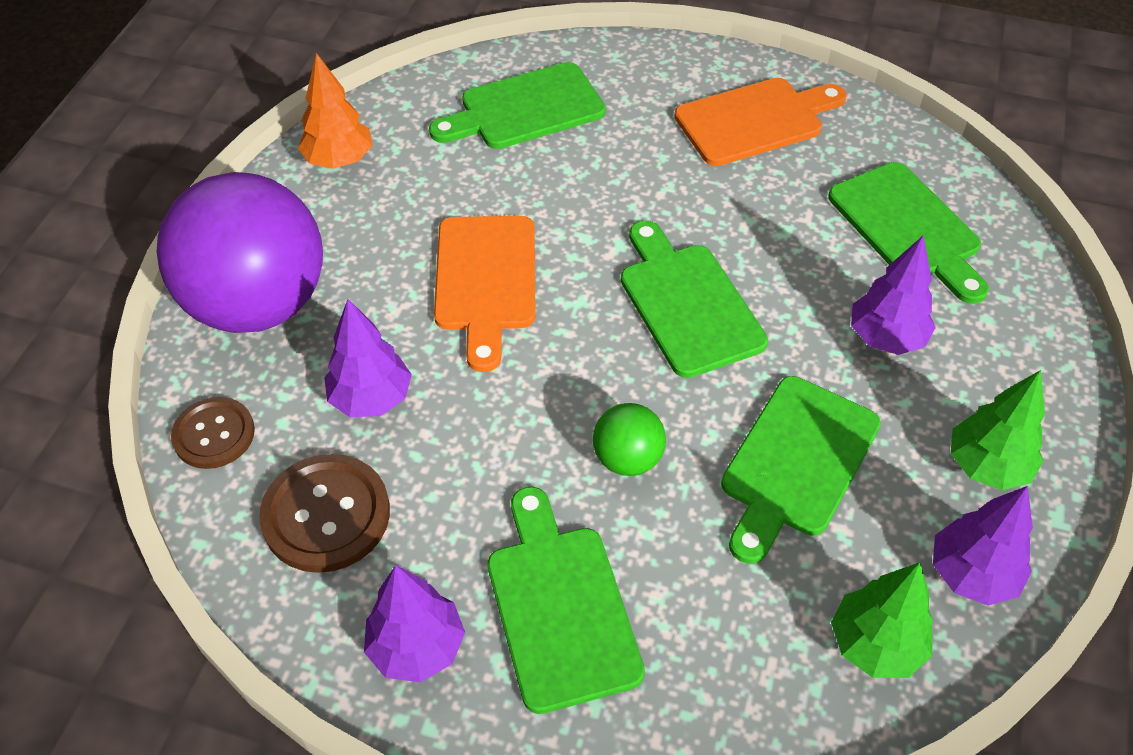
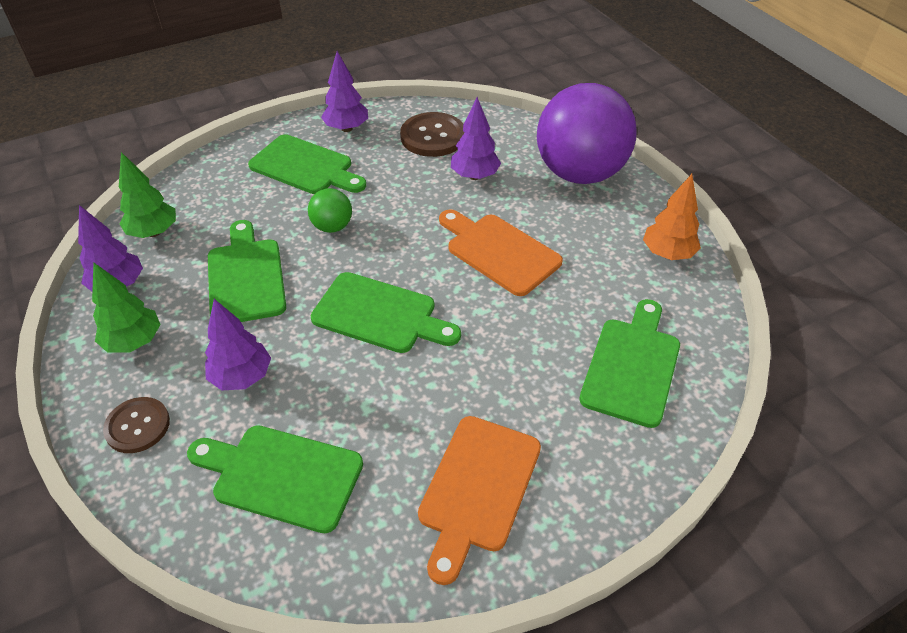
camera: 135 degrees right, 5 degrees down
(214, 434) = (514, 129): brown button -> brown button (137, 426)

